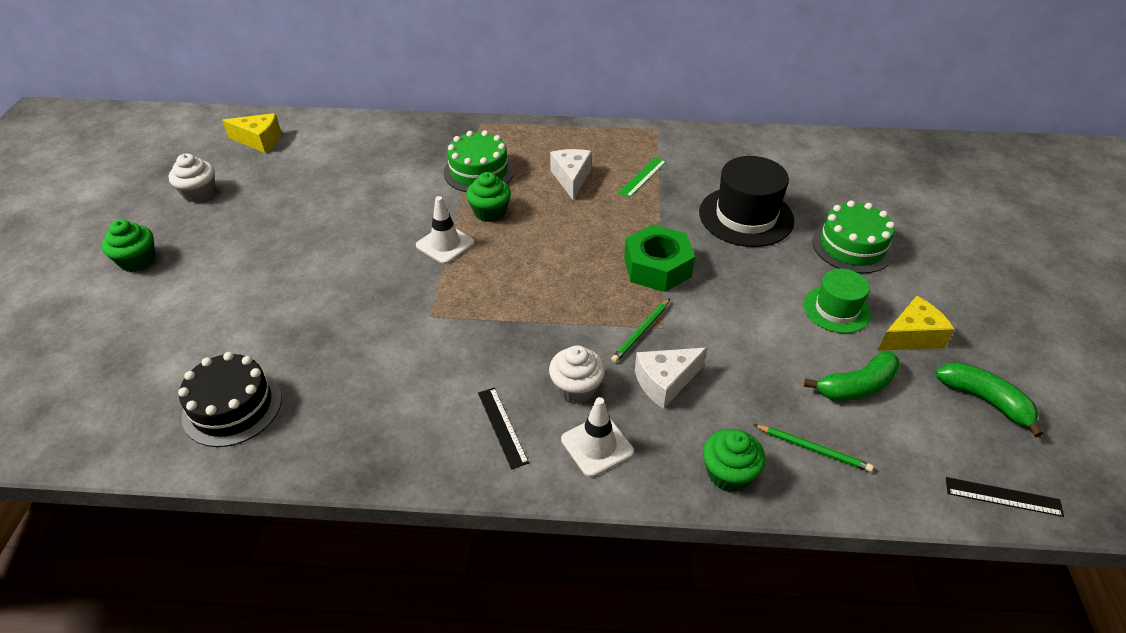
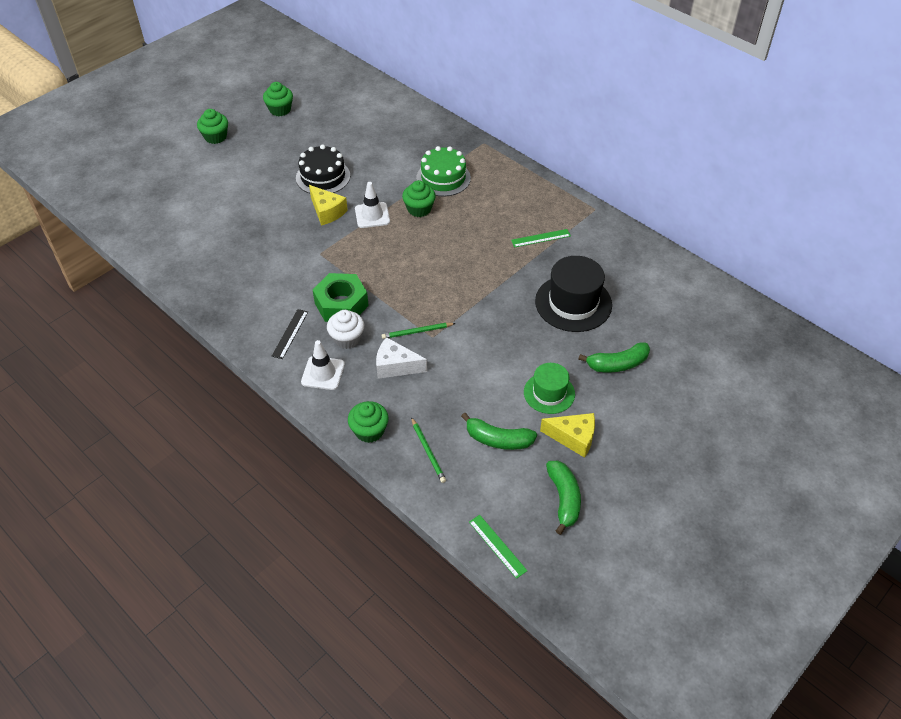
camera: 40 degrees right, 5 degrees up
(199, 193) = (280, 110): white cupcake -> green cupcake
(232, 407) = (186, 244): black cake -> black cake (323, 177)
(259, 140) = (343, 89): yellow cheese -> yellow cheese (327, 212)
(571, 178) = (493, 214): white cheese -> none
(657, 267) = (474, 301): green nut -> green nut (341, 304)
(852, 246) = (617, 364): green cake -> green banana
(1003, 496) = (497, 546): black ruler -> green ruler

